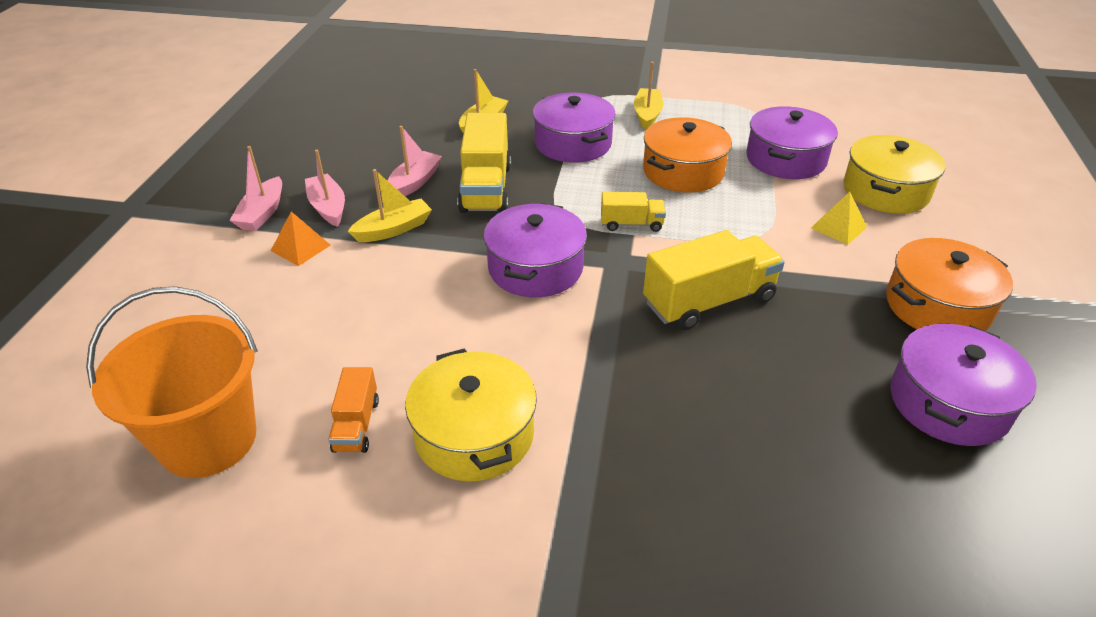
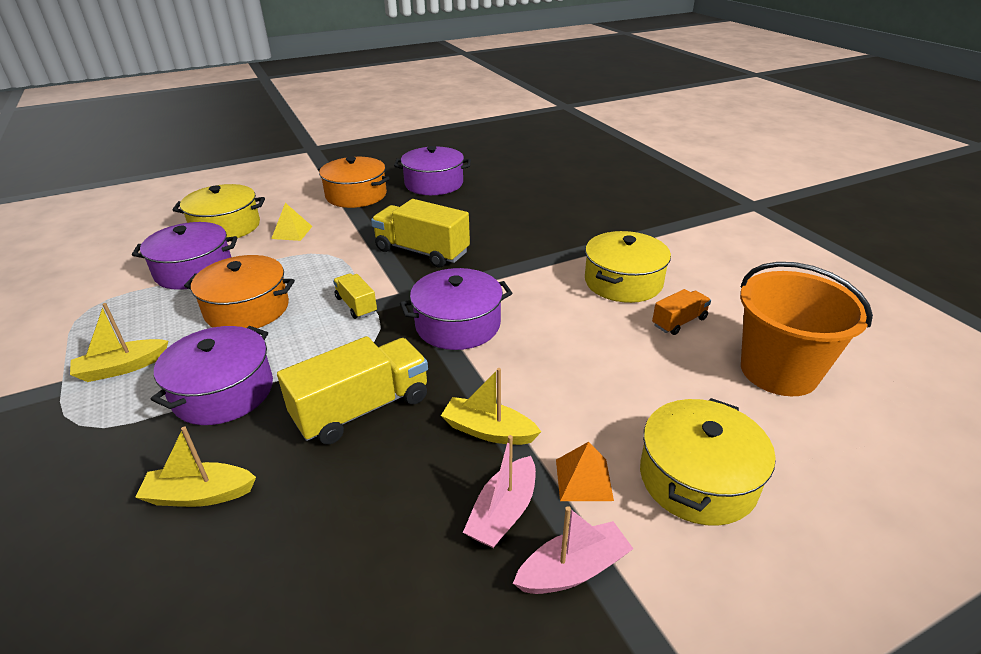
camera: 125 degrees left, 5 degrees down
(224, 296) = (697, 479): none -> yellow pot
(414, 183) = (394, 470): pink boat -> none

